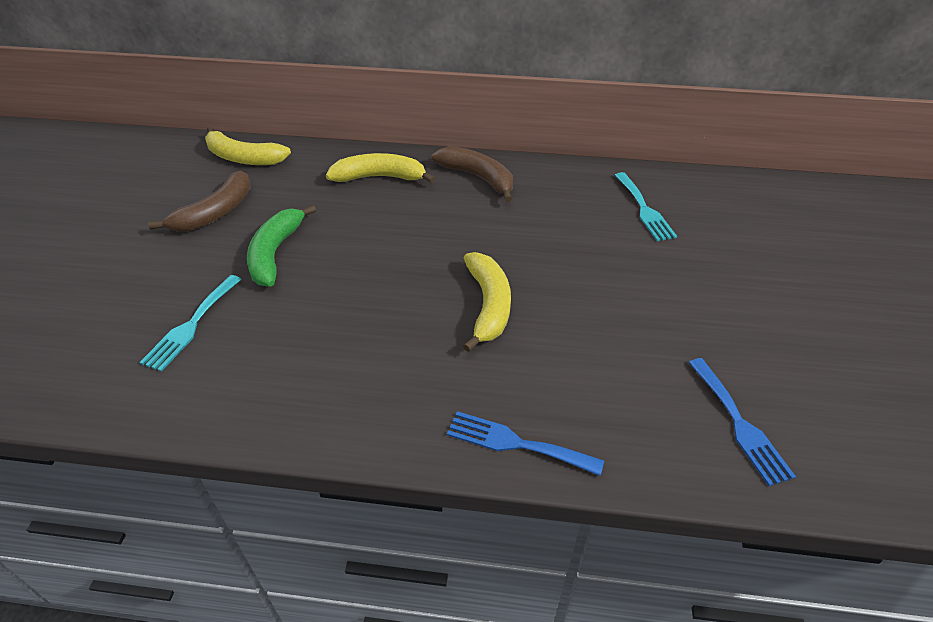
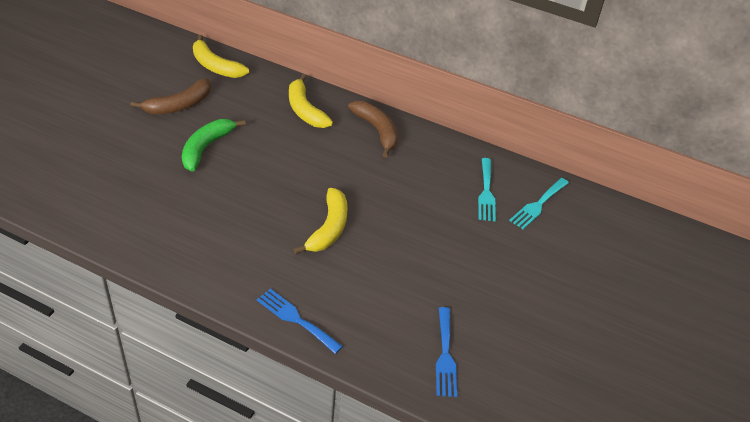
camera: 15 degrees right, 0 degrees up
(191, 325) = (133, 182): turquoise fork -> turquoise fork (538, 205)
(379, 177) = (305, 110): yellow banana -> yellow banana turned 135 degrees counterclockwise

